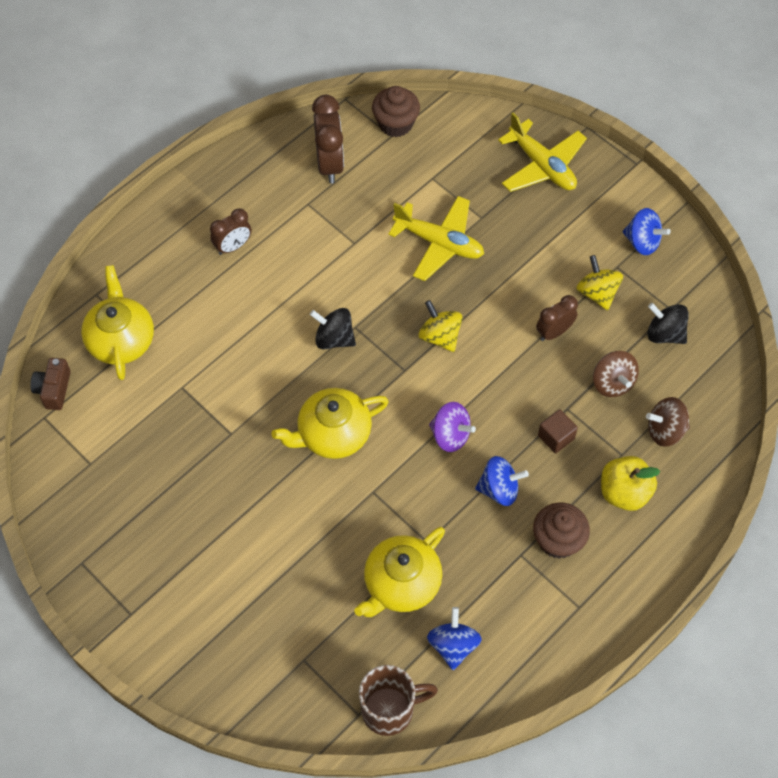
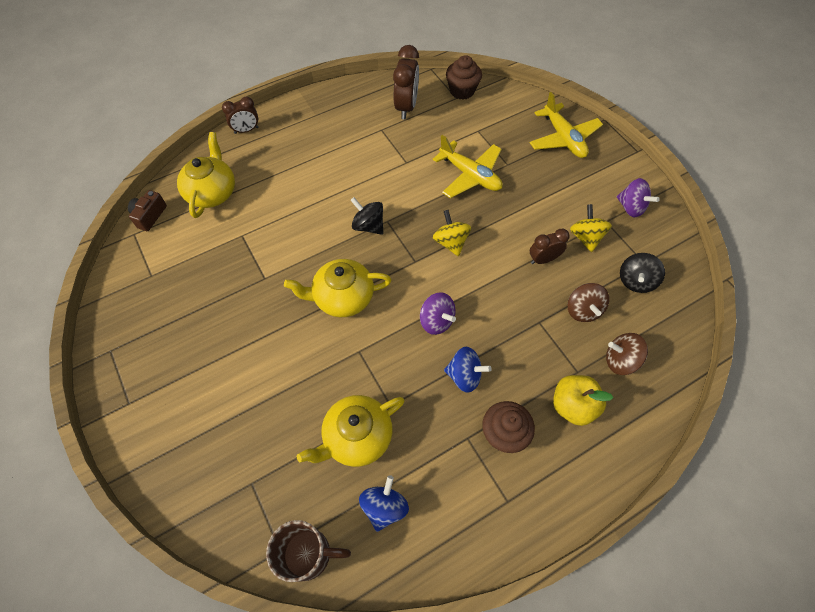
camera: 15 degrees right, 0 degrees up
(233, 246) = (317, 147): brown clock -> brown clock (246, 130)
(556, 437) = (524, 343): brown cube -> none
(642, 242) = (631, 207): blue spinning top -> purple spinning top
(664, 334) = (635, 281): black spinning top -> black spinning top turned 105 degrees counterclockwise

